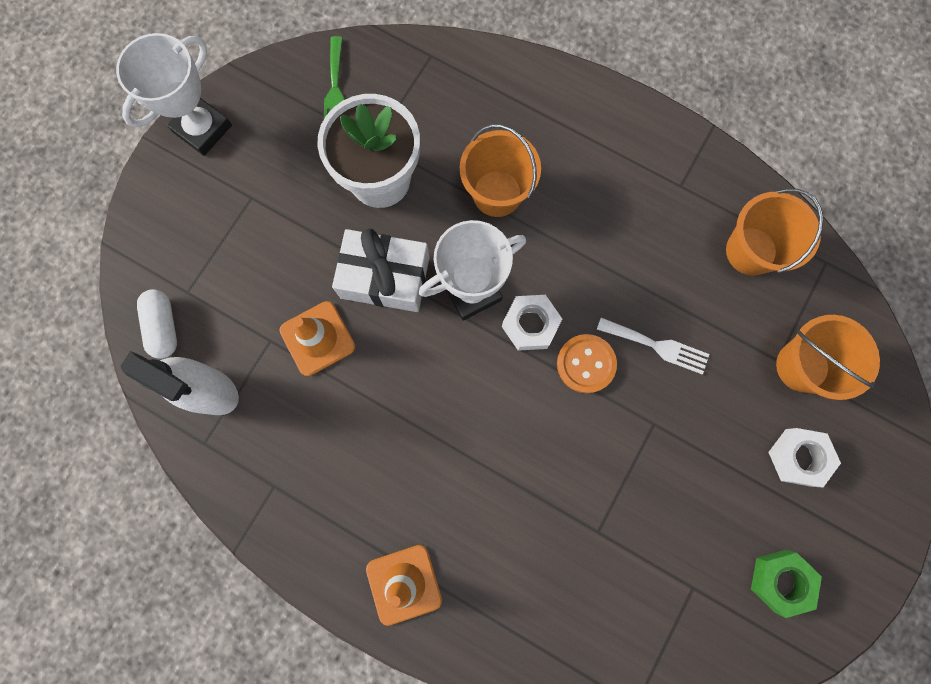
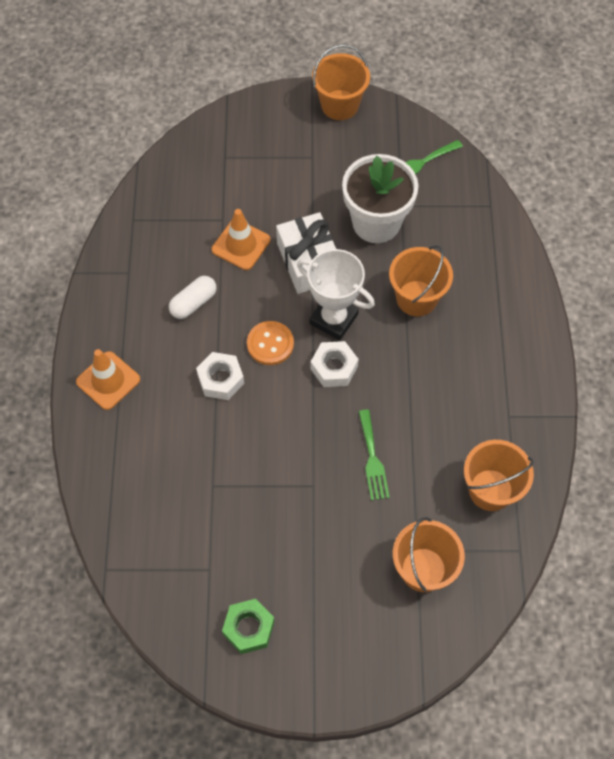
camera: 60 degrees right, 15 degrees down
(164, 327) = (194, 157): white capsule -> white capsule (193, 303)
(202, 129) = (339, 105): white trophy -> orange bucket
(210, 390) = (168, 204): white spray bottle -> none
(586, 364) = (328, 418): orange button -> orange button (270, 344)
(657, 346) = (372, 459): white fork -> green fork
(798, 457) = (350, 599): white nut -> white nut (220, 379)

